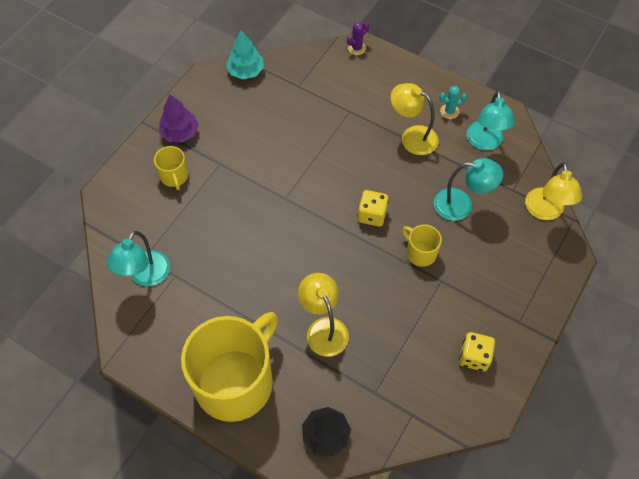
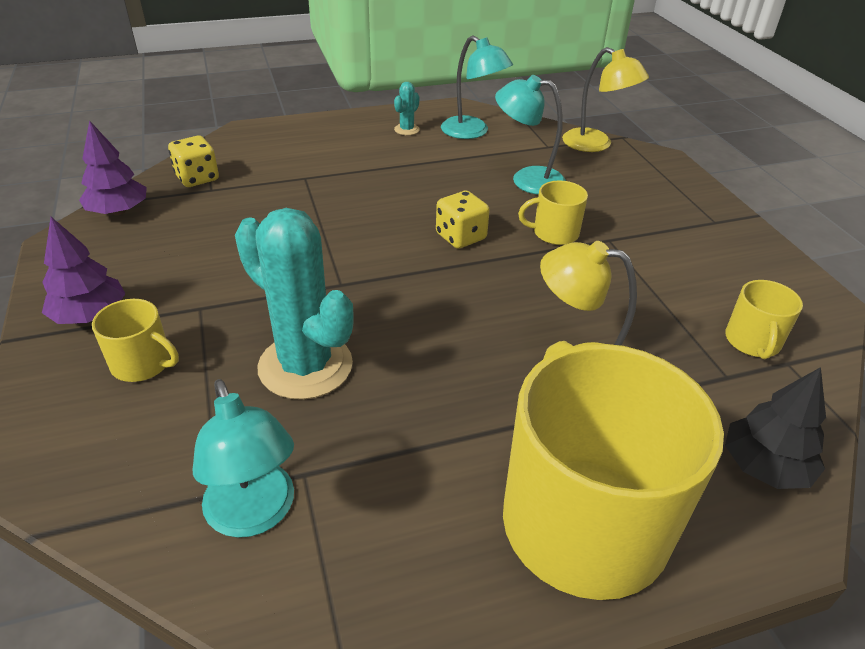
camera: 50 degrees left, 20 degrees down
(224, 229) = (305, 366): none -> turquoise cactus
(246, 71) = (118, 211): turquoise tree -> purple tree
(357, 48) = (240, 134): purple cactus -> none
(412, 137) = (401, 162): yellow lamp -> none
(415, 392) = (752, 341): none -> yellow mug
(461, 205) = (527, 179): turquoise lamp -> turquoise lamp turned 120 degrees counterclockwise
(474, 357) = (736, 272): yellow dice -> yellow dice (197, 178)

